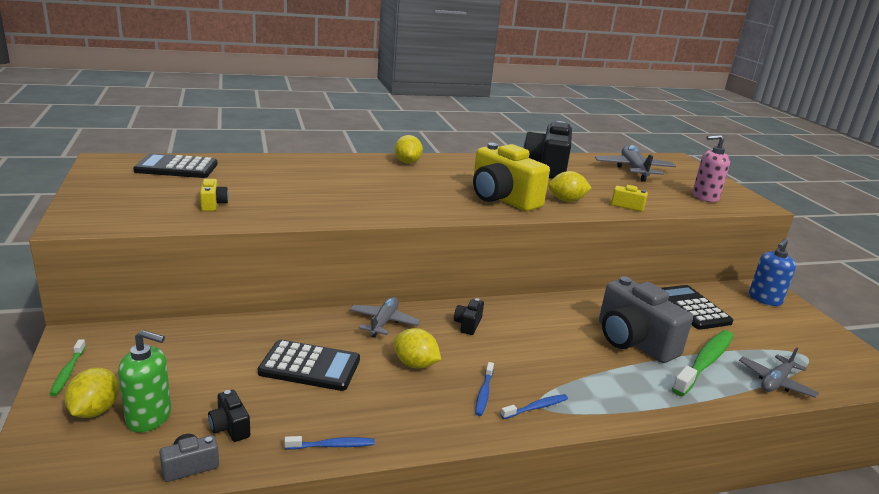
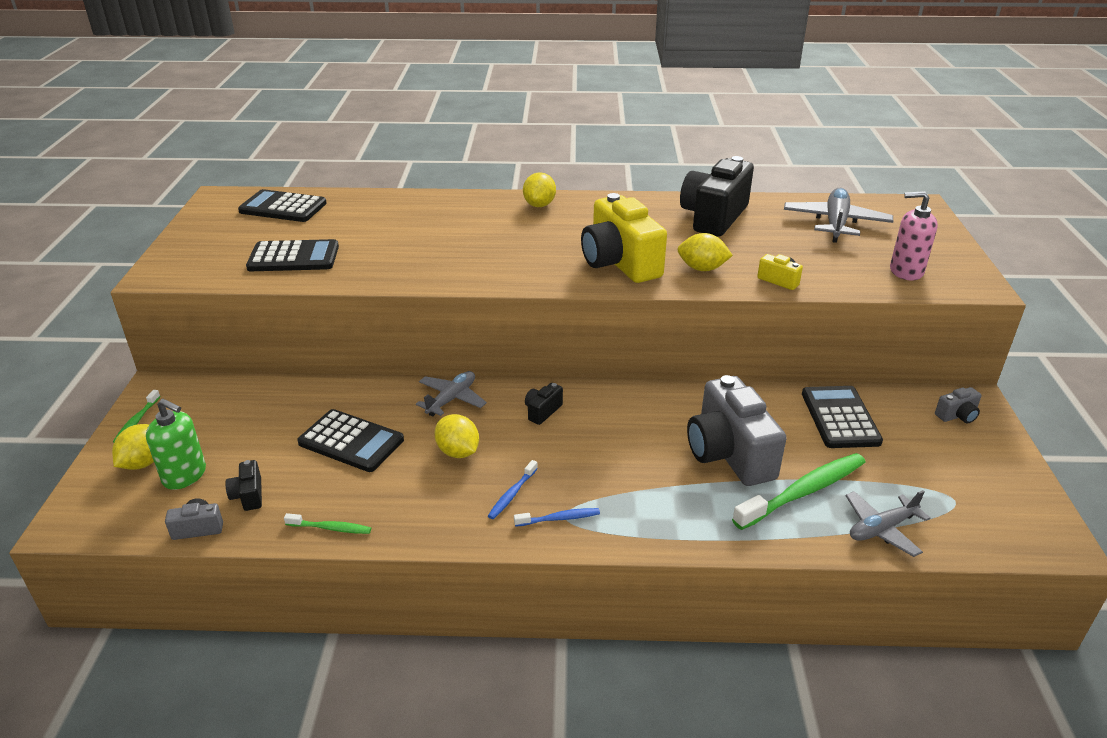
camera: 20 degrees right, 10 degrees up
(213, 204) = (294, 257): yellow camera -> black calculator
(332, 445) = (330, 528): blue toothbrush -> green toothbrush
(764, 299) = (957, 415): blue soap dispenser -> grey camera

